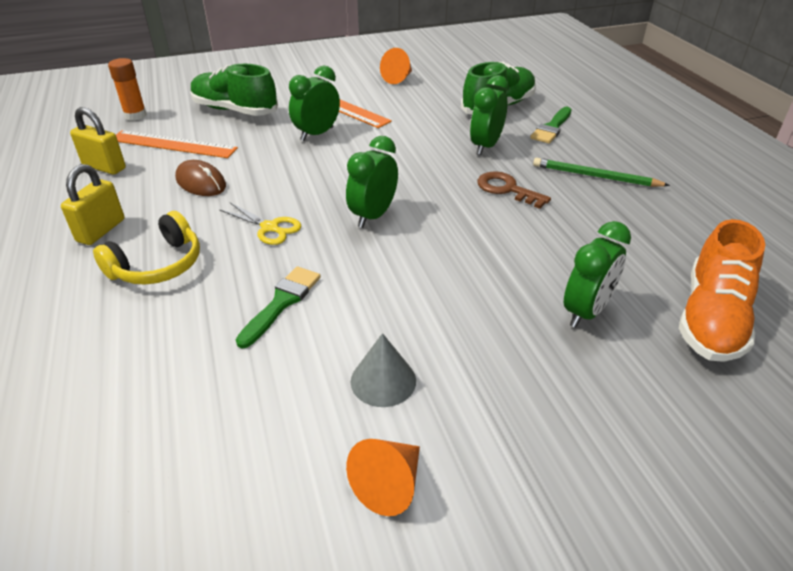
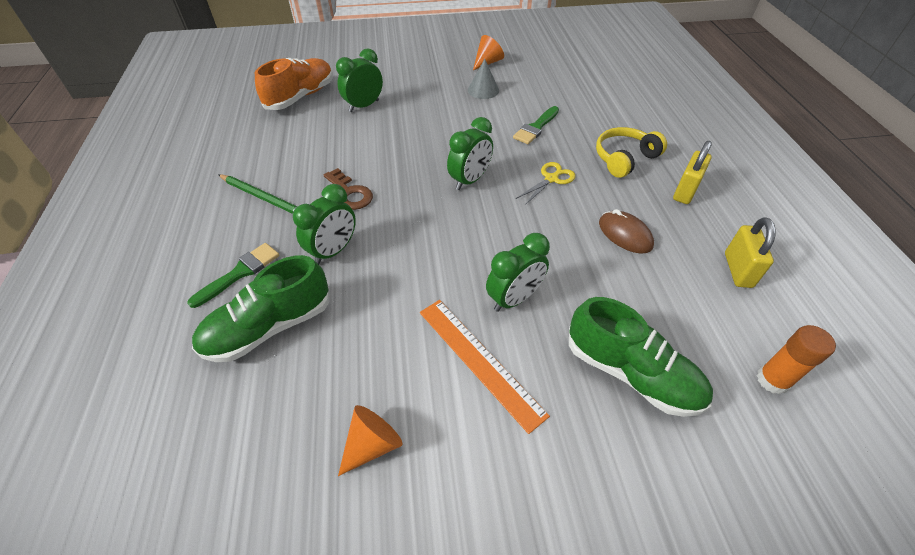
camera: 170 degrees left, 10 degrees up
(104, 167) = (738, 270): yellow padlock -> yellow padlock turned 60 degrees clockwise
(173, 144) = (683, 301): orange ruler -> none
(269, 228) = (551, 179): yellow scissors -> yellow scissors turned 90 degrees clockwise

